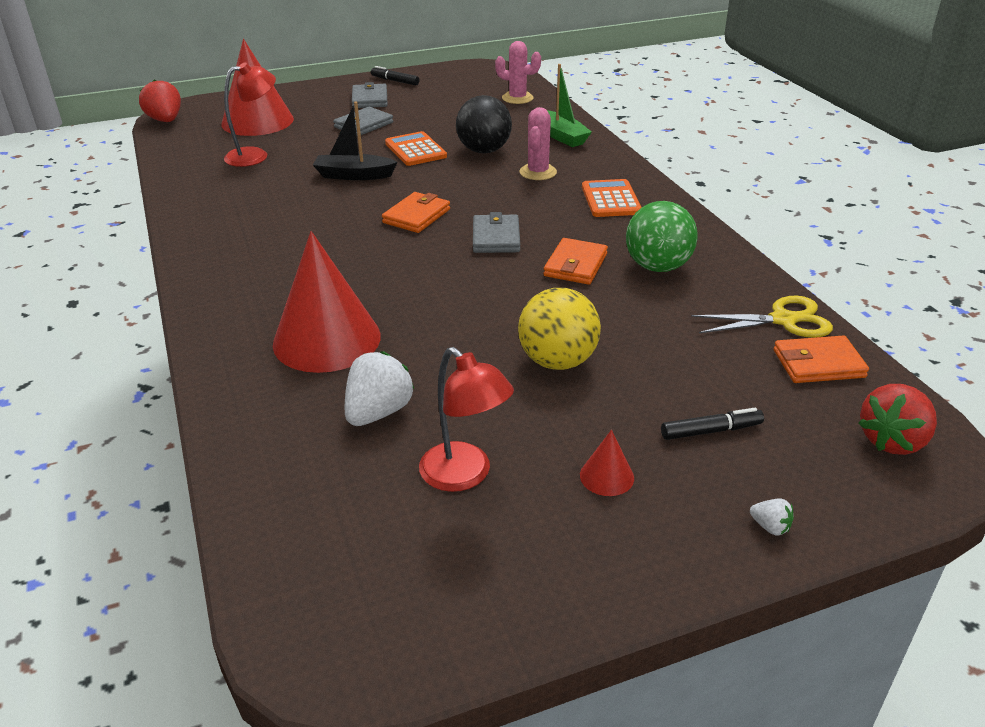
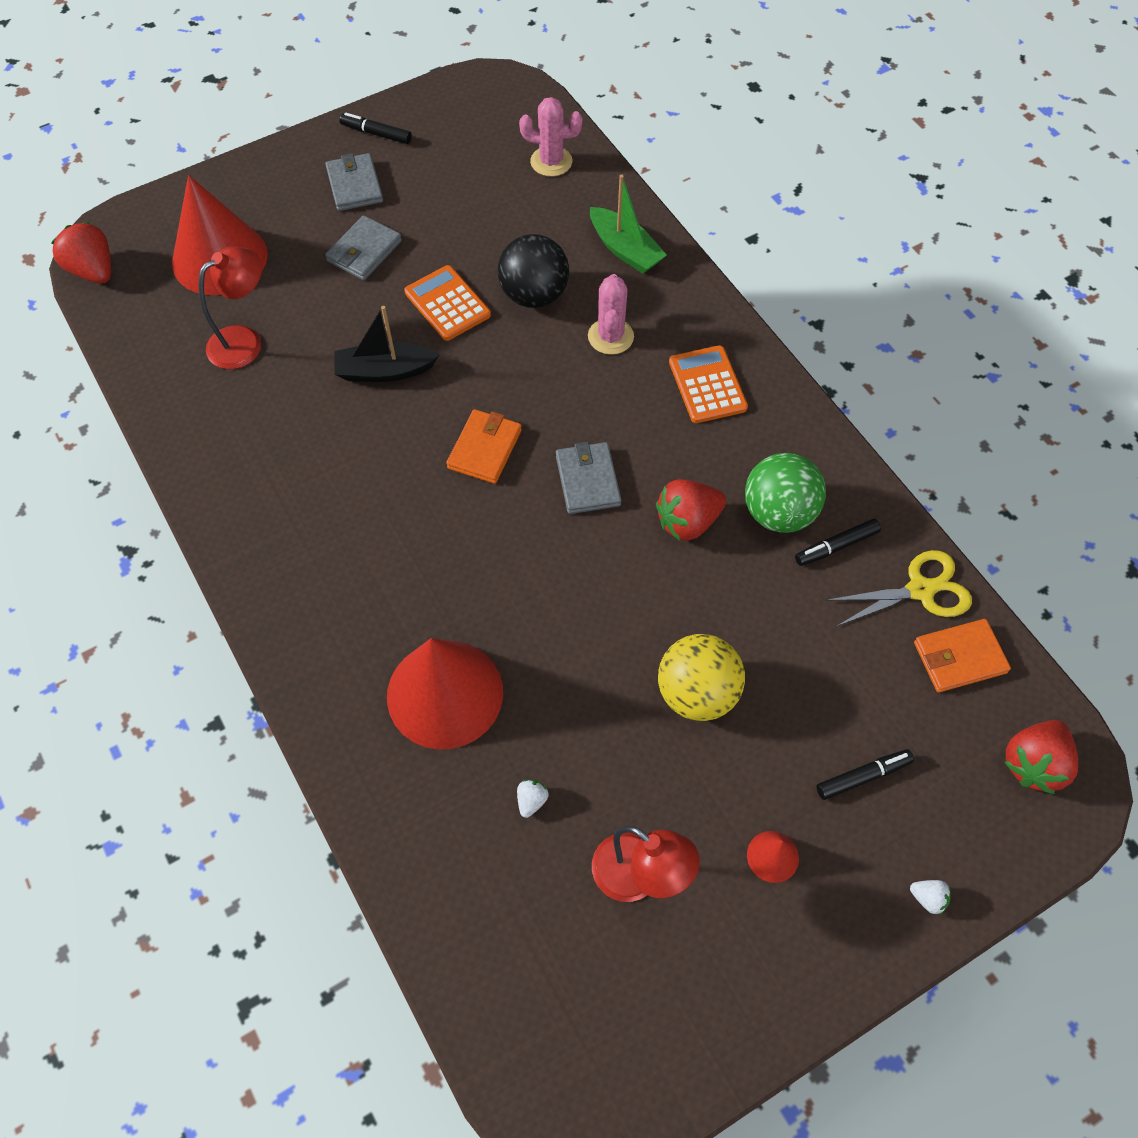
camera: 10 degrees left, 25 degrees up
(378, 412) = (531, 800): white strawberry -> white strawberry, size x0.47
(575, 265) = (687, 522): orange wallet -> red strawberry
(707, 289) = (836, 546): none -> black marker

